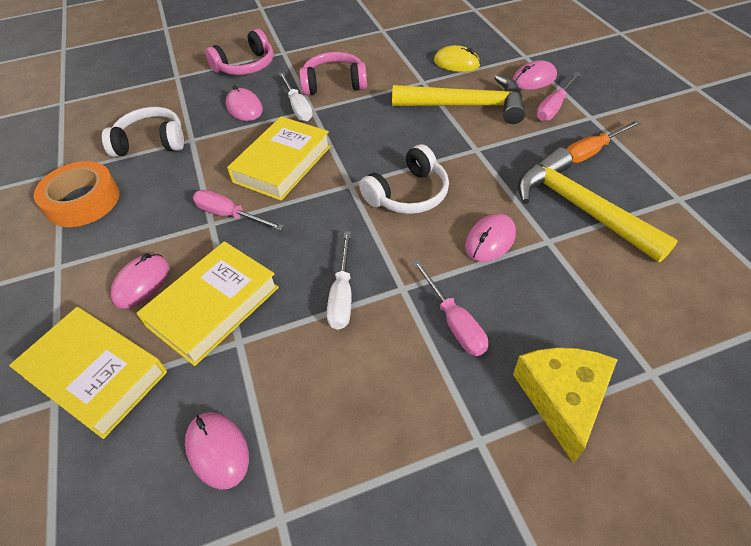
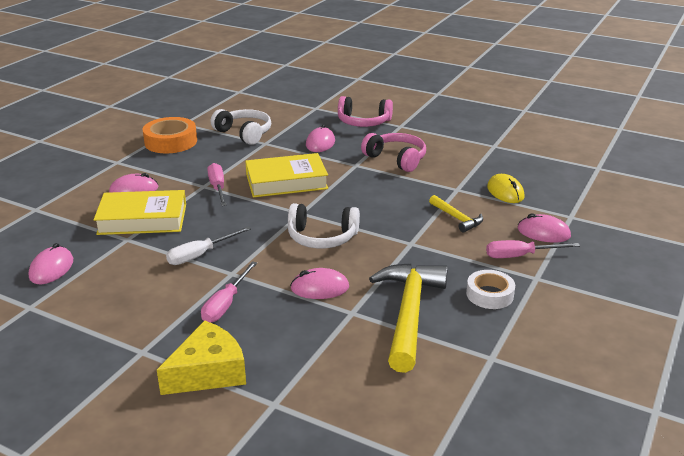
camera: 45 degrees right, 20 degrees down
(96, 374) = (62, 211): yellow book -> none
(298, 107) = (350, 159): white screwdriver -> none
(466, 106) = (457, 218): yellow hammer -> yellow hammer, size x0.50
(592, 151) = (489, 294): orange screwdriver -> white tape

